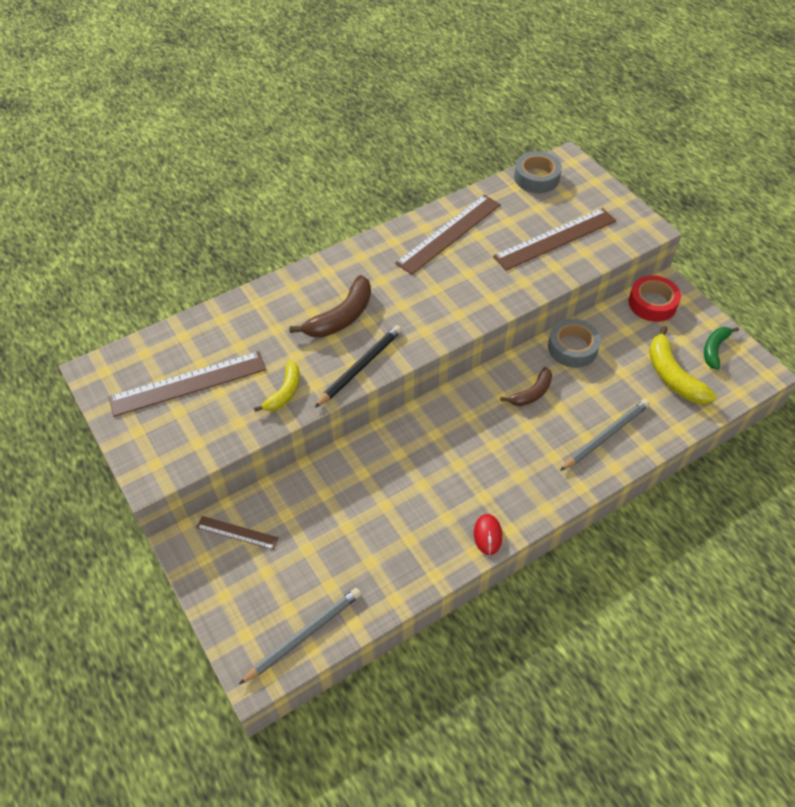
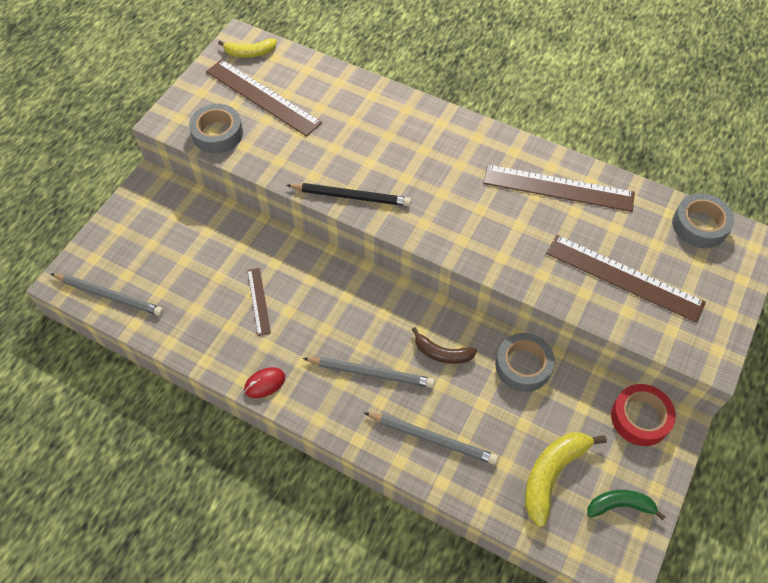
camera: 60 degrees right, 5 degrees up
(205, 438) = (217, 134): none -> grey tape
(237, 532) = (175, 209): brown ruler -> brown ruler (258, 301)
(284, 392) = (291, 159): yellow banana -> yellow banana (250, 53)
(341, 317) = (396, 157): brown banana -> none
(522, 450) = (371, 373): none -> grey pencil

